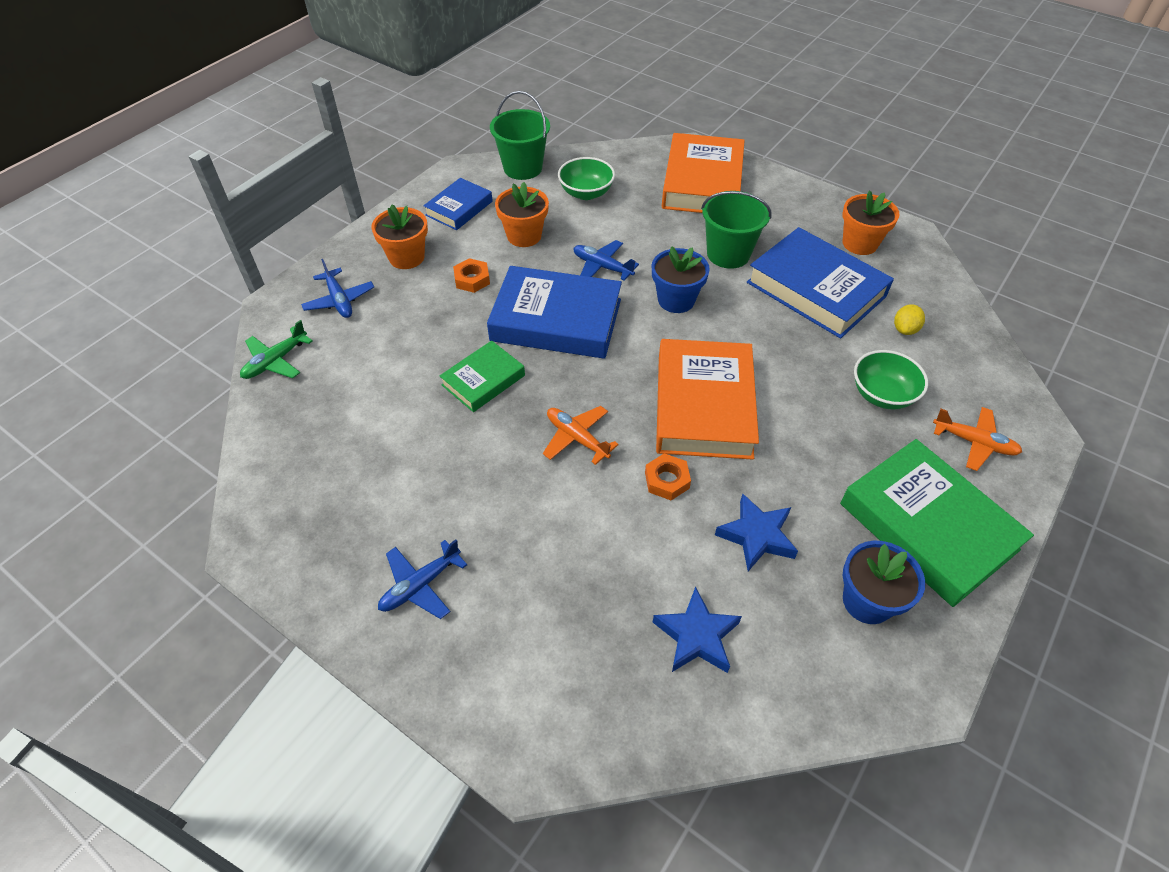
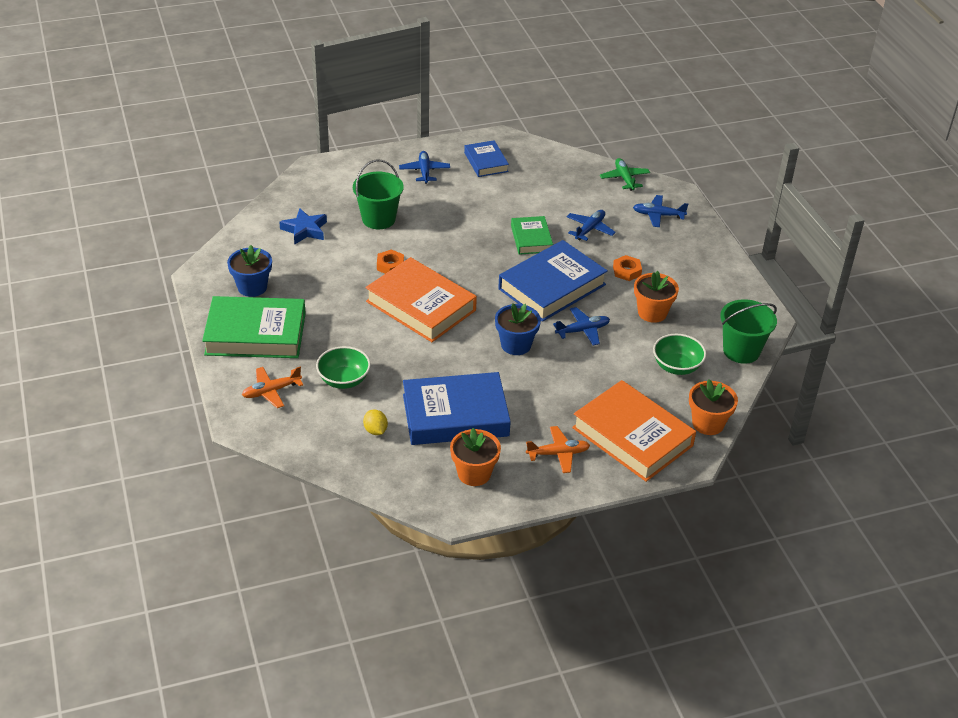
camera: 125 degrees right, 10 degrees down
(406, 257) = (677, 255): orange flower pot -> orange flower pot (708, 423)
(417, 341) = (589, 229): none -> blue plane
(459, 208) = (714, 298): blue book -> blue book (486, 162)
(577, 438) = (452, 251): orange plane -> orange plane (558, 454)
(728, 254) = (535, 396): green bucket -> green bucket (378, 219)
(756, 536) = (325, 275): blue star -> none

